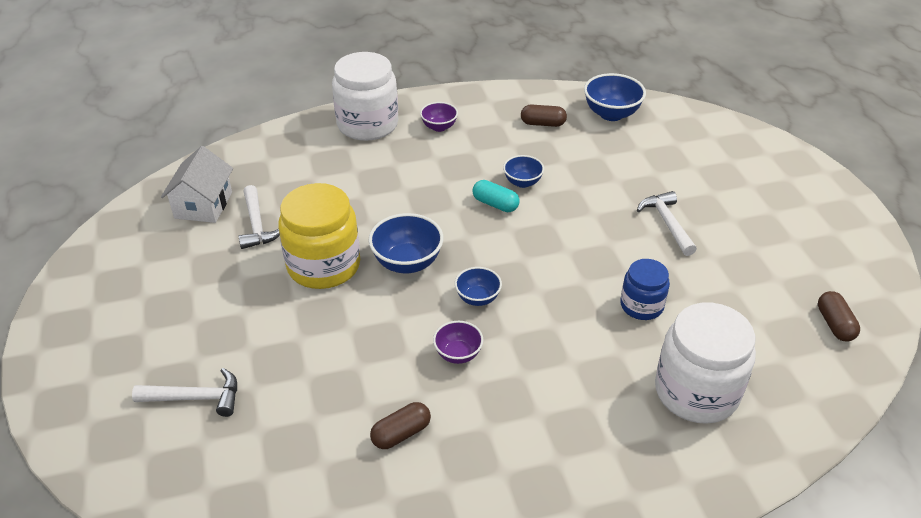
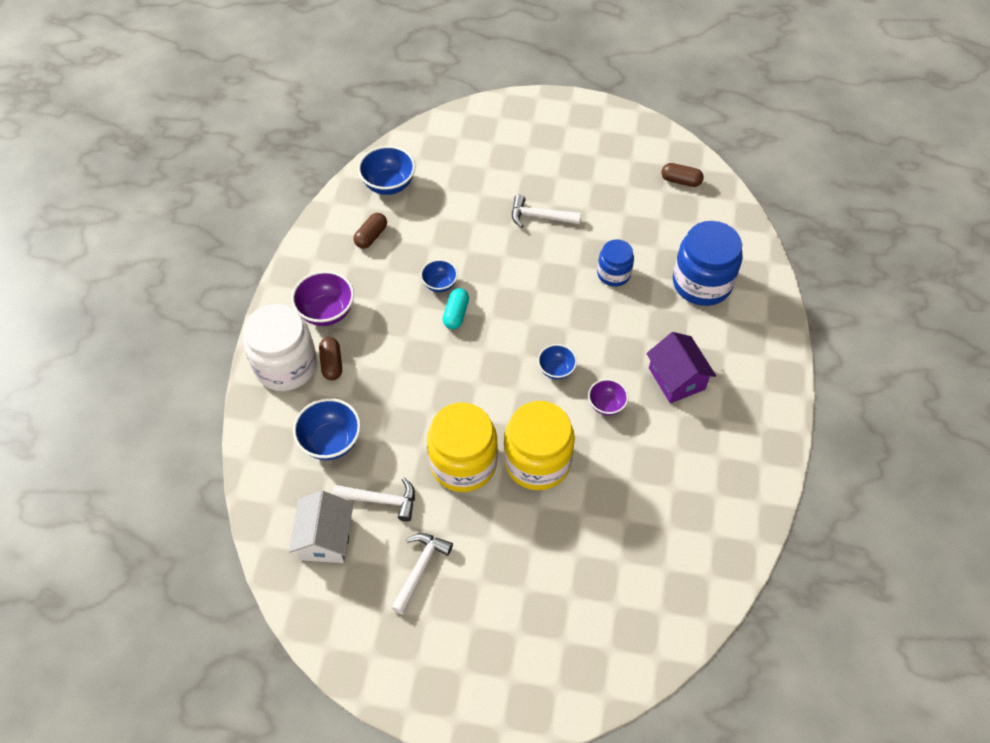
camera: 65 degrees left, 15 degrees up
(195, 398) = (568, 599): white hammer -> white hammer (420, 569)
(203, 205) = (325, 538): white house -> white house turned 60 degrees clockwise
(353, 319) = (537, 461): none -> yellow jar
(401, 433) = (663, 468): brown capsule -> brown capsule (332, 364)
(407, 262) = (492, 402): blue bowl -> blue bowl (331, 441)
(439, 127) = (326, 312): purple bowl -> purple bowl, size x1.63
(495, 204) = (456, 314): turquoise capsule -> turquoise capsule turned 45 degrees counterclockwise
(535, 408) = (676, 378): none -> purple house
(696, 392) = (702, 283): white jar -> blue jar

